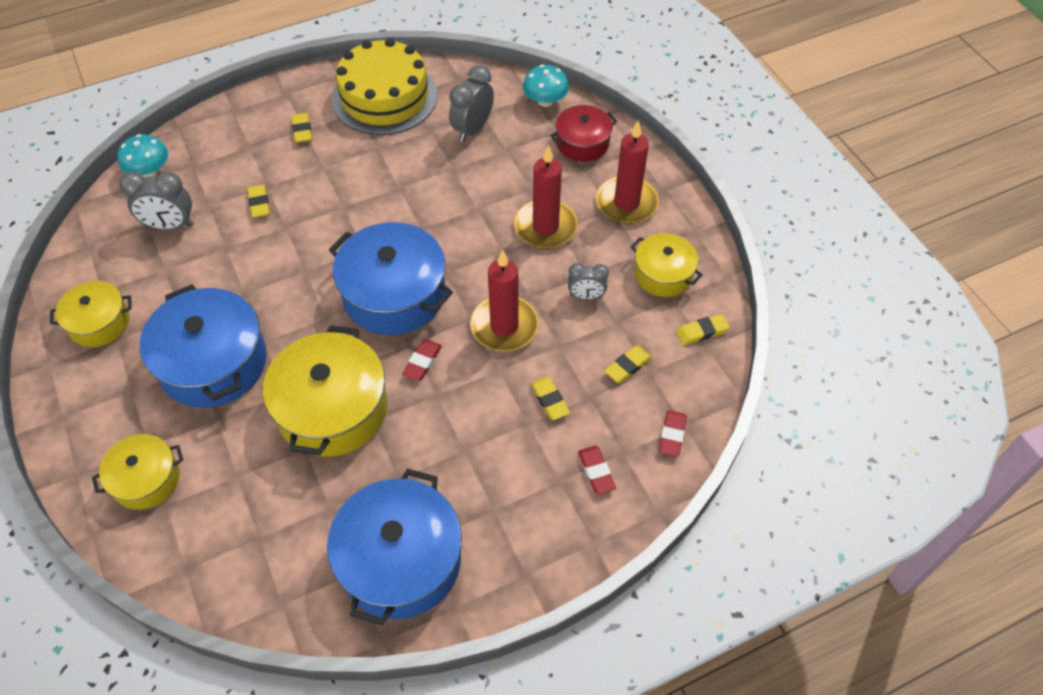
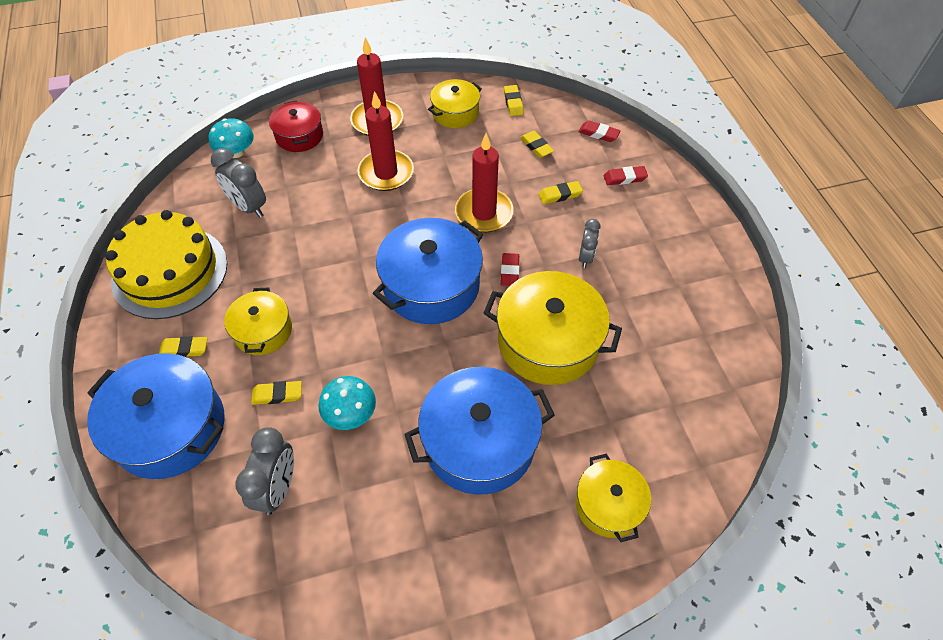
camera: 80 degrees left, 0 degrees up
(99, 322) = (401, 564): yellow pot -> yellow pot (263, 331)
(149, 171) = (180, 514): turquoise mushroom -> turquoise mushroom (350, 413)
(400, 560) = (695, 303): blue pot -> blue pot (170, 428)
(422, 362) = (509, 271): red eraser -> red eraser turned 60 degrees clockwise
(586, 296) = (465, 159): grey clock -> grey clock (585, 257)

